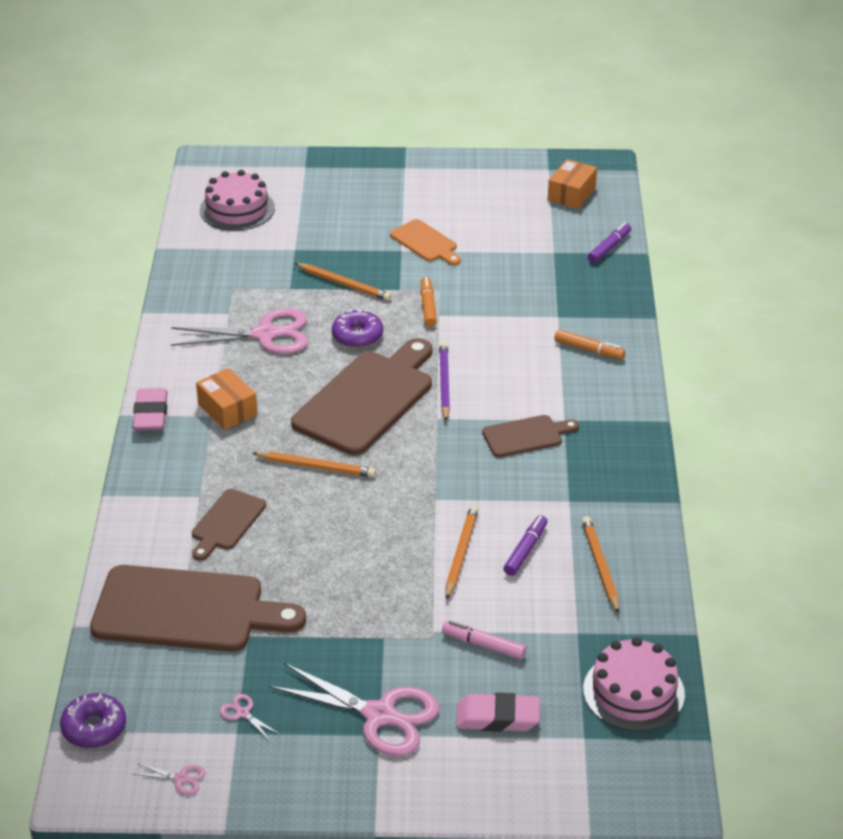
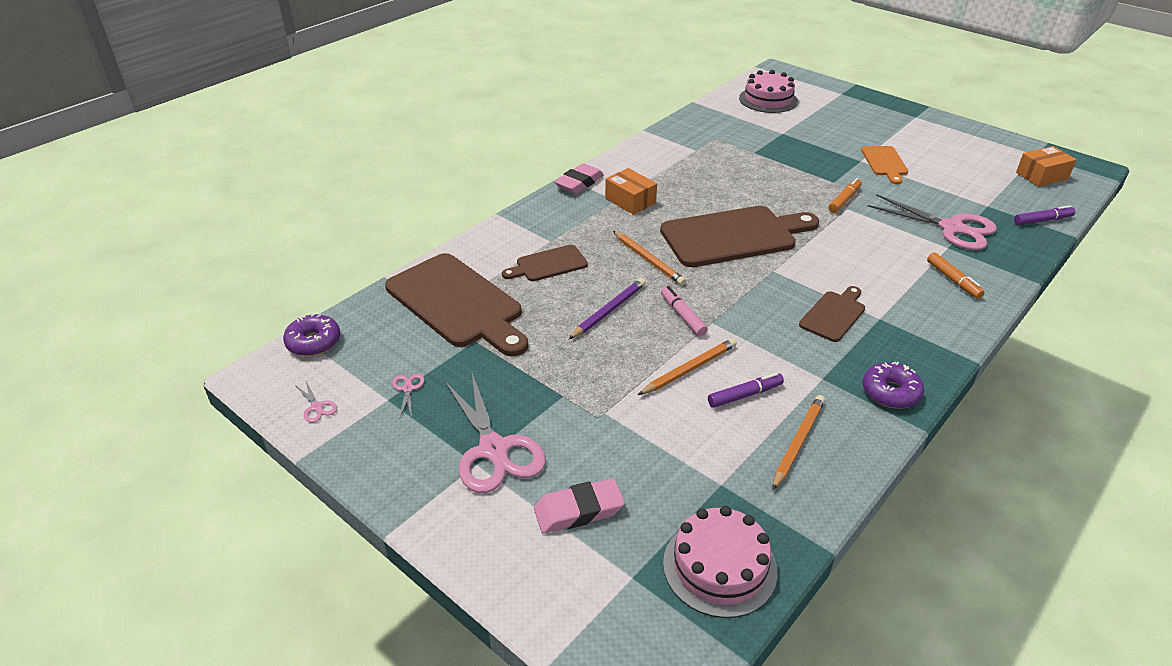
camera: 40 degrees right, 0 degrees up
(227, 409) = (630, 201): orange box -> orange box turned 45 degrees counterclockwise
(265, 334) = (706, 170): pink scissors -> pink scissors (951, 228)
(344, 284) = (795, 164): orange pencil -> none
(357, 336) = (770, 196): purple donut -> purple donut (890, 392)
(444, 383) = (804, 251): purple pencil -> purple pencil (609, 311)
(483, 645) = (631, 446): pink marker -> pink marker (682, 315)
(497, 717) = (578, 510): pink eraser -> pink eraser turned 60 degrees counterclockwise
(526, 436) = (834, 314): brown cutting board -> brown cutting board turned 75 degrees counterclockwise

